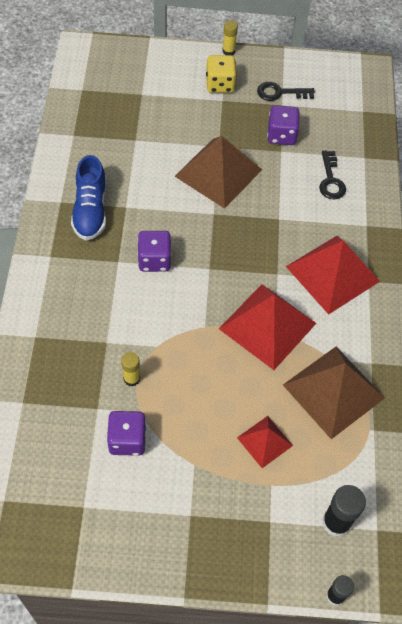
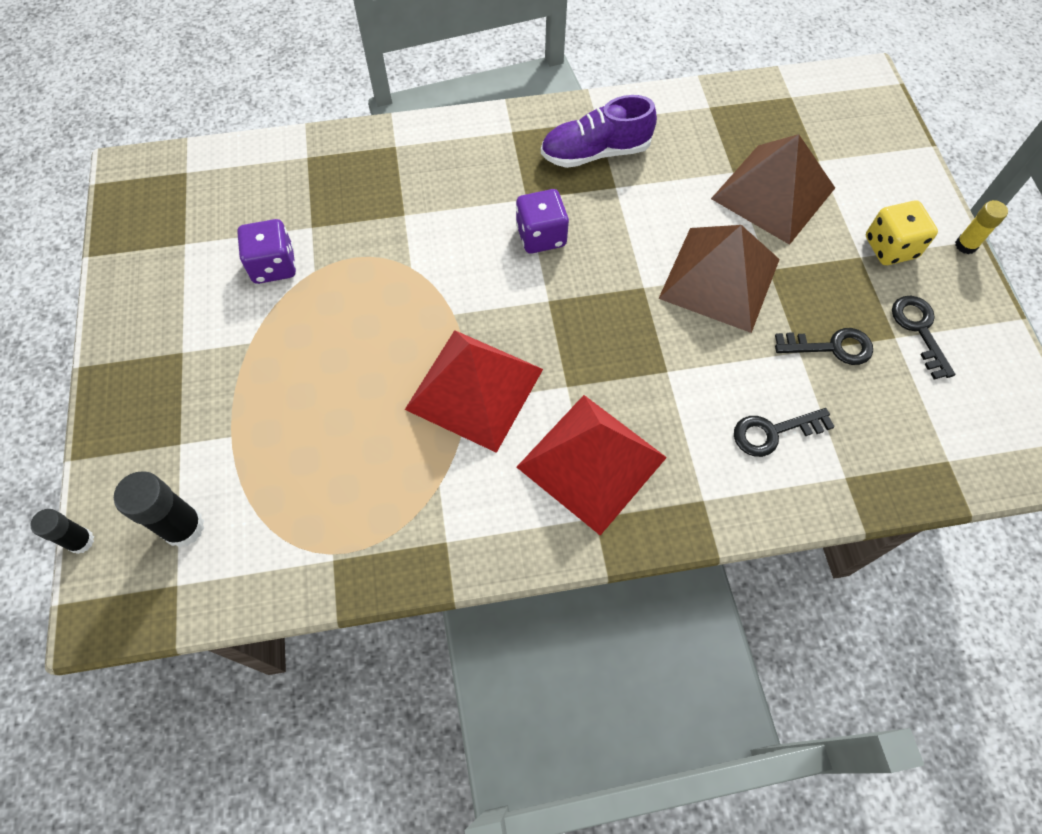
camera: 80 degrees right, 5 degrees up
(90, 210) = (595, 153): blue shoe -> purple shoe
(131, 379) = (358, 251): yellow glue stick -> none
(264, 441) = (293, 417): red pyramid -> none
(281, 135) = (831, 347): purple dice -> black key
(334, 391) = (386, 494): brown pyramid -> brown pyramid (773, 193)

